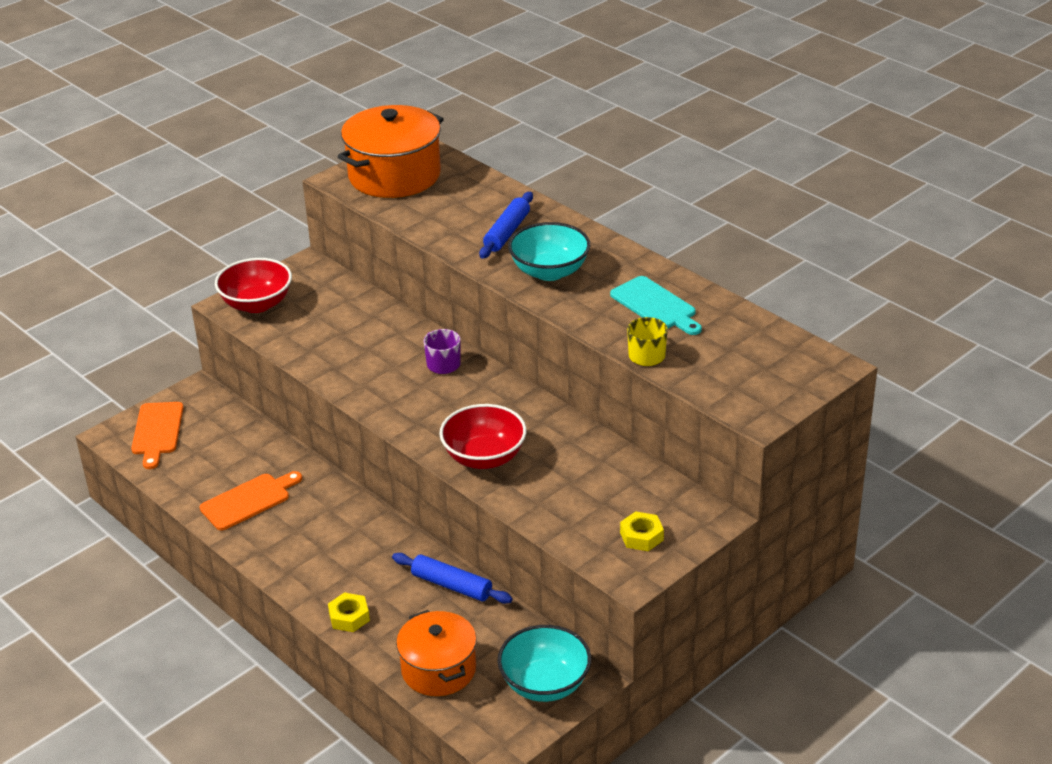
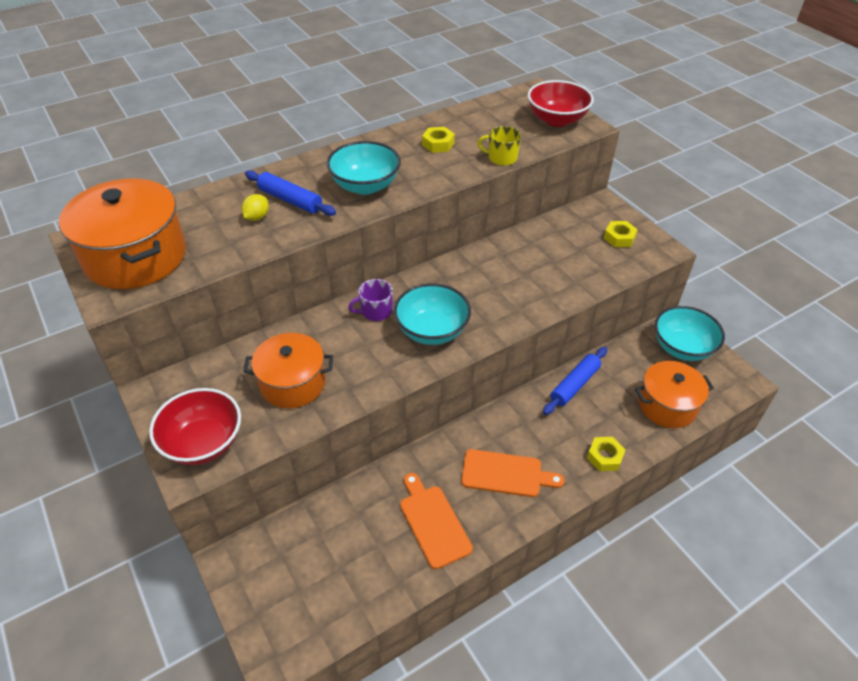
camera: 80 degrees left, 10 degrees up
(157, 432) = (289, 607): orange cutting board -> orange cutting board (506, 474)
(332, 334) = (292, 383): none -> orange pot
(424, 405) = (432, 331): none -> turquoise bowl
(472, 220) = (257, 217): none -> yellow lemon
(484, 457) = (513, 303): red bowl -> red bowl (556, 120)
(656, 306) = (438, 144): turquoise cutting board -> yellow nut

